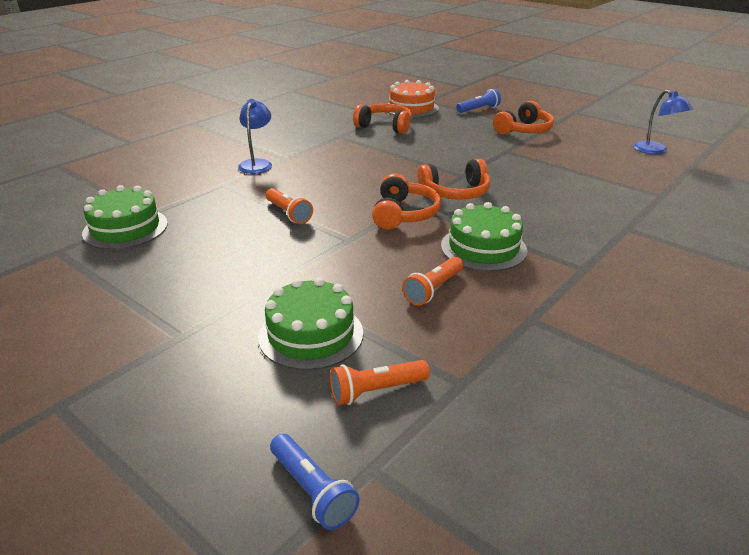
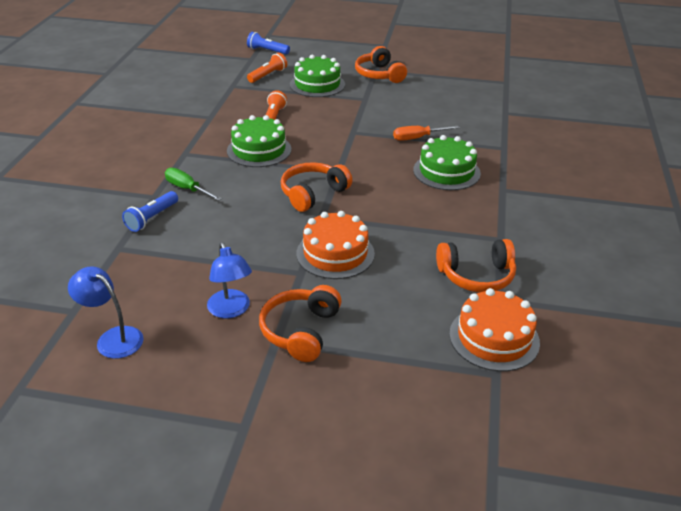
camera: 150 degrees right, 5 degrees up
(125, 228) = (498, 101): green cake -> green cake (446, 171)
(257, 164) = (514, 175): blue lamp -> blue lamp (231, 310)
(288, 213) = (417, 138): orange flashlight -> orange screwdriver
(404, 214) = (336, 160): orange headphones -> orange headphones (379, 74)
(471, 154) = (335, 253): none -> orange cake
(478, 109) = (398, 373): blue flashlight -> blue flashlight (152, 218)
(587, 227) = (187, 189): none -> green screwdriver

